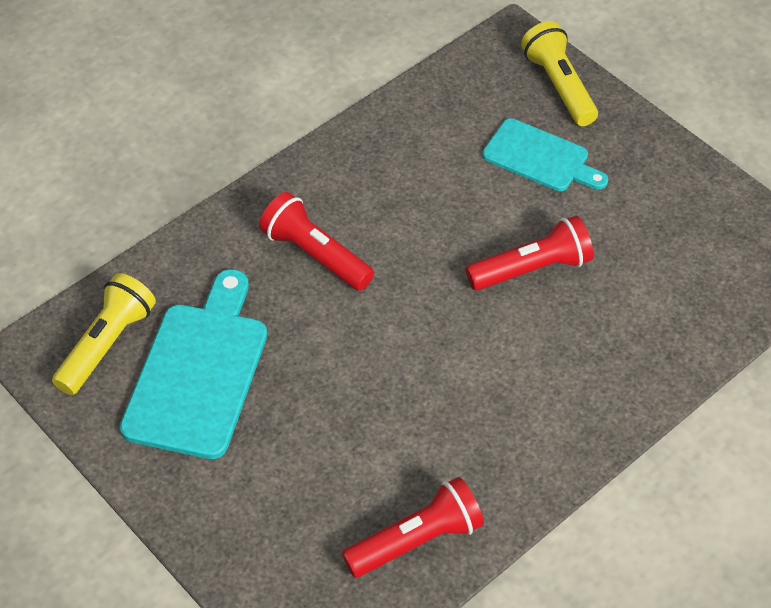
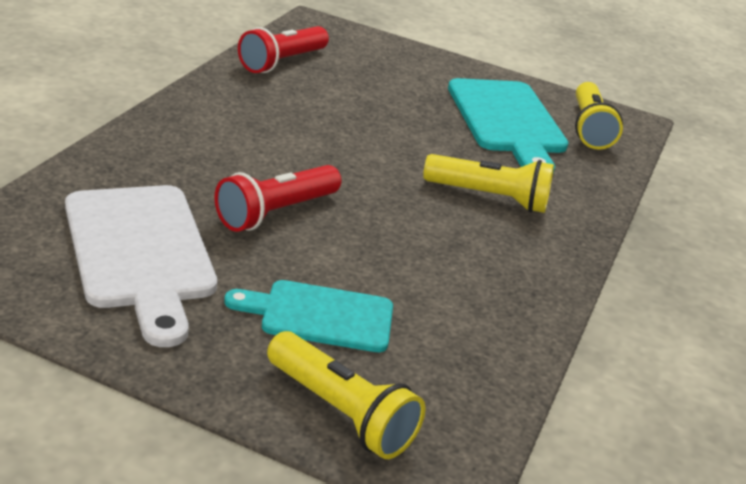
camera: 150 degrees right, 20 degrees down
(315, 255) = (489, 198): red flashlight -> yellow flashlight
(660, 243) = (140, 253): none -> white cutting board

